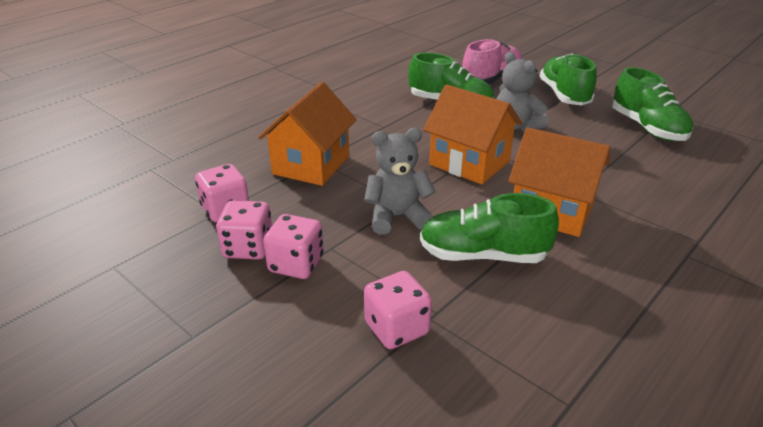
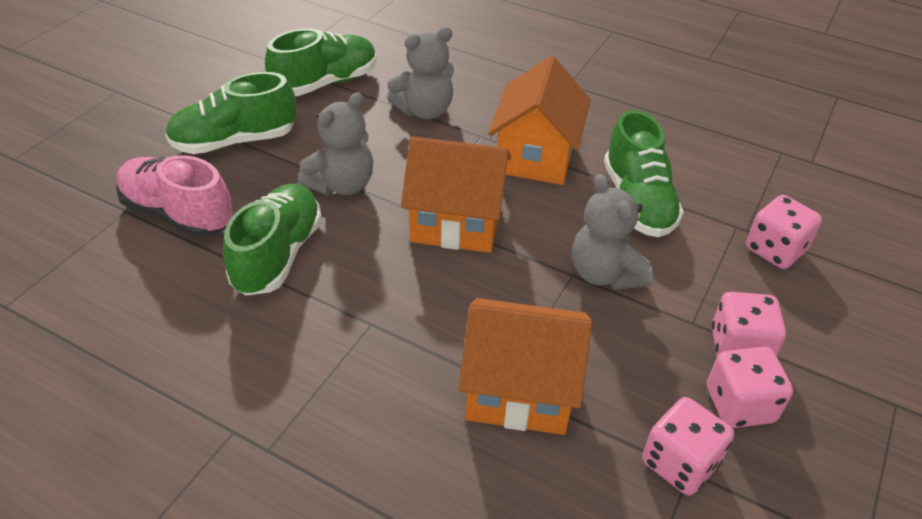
camera: 105 degrees left, 10 degrees up
(469, 163) = (456, 222): orange house -> orange house turned 75 degrees clockwise
(615, 166) = (424, 111): none -> grey teddy bear

